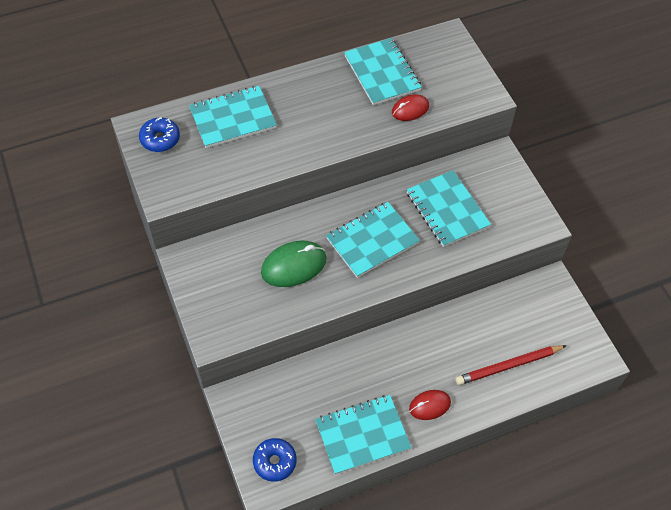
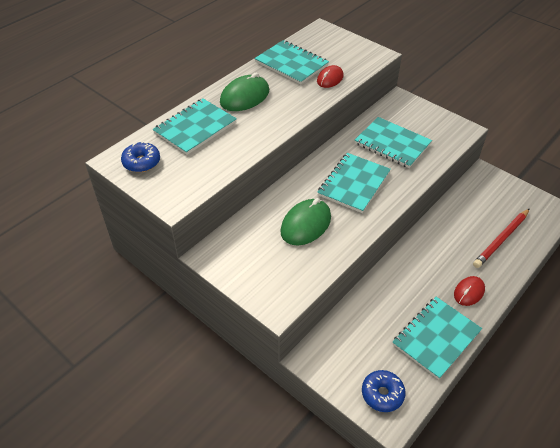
camera: 25 degrees left, 10 degrees down
(305, 98) = (245, 97): none -> green mouse

